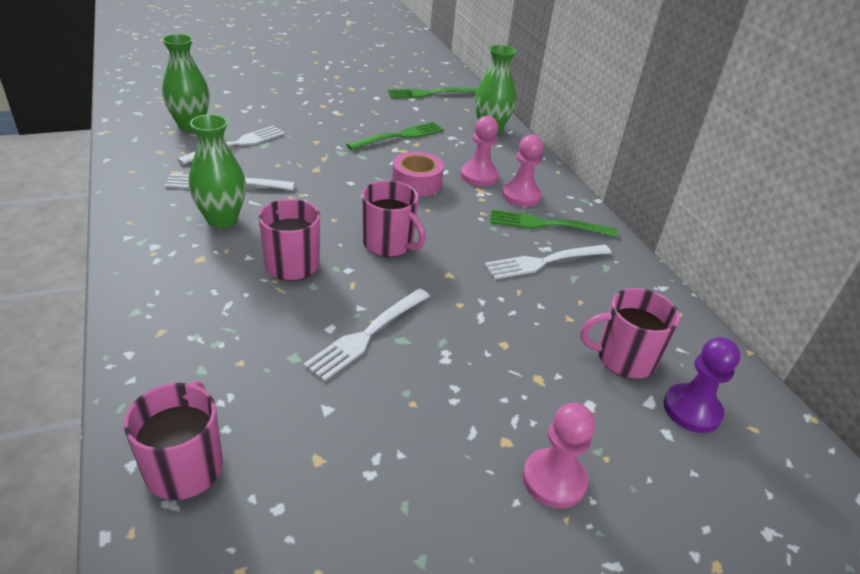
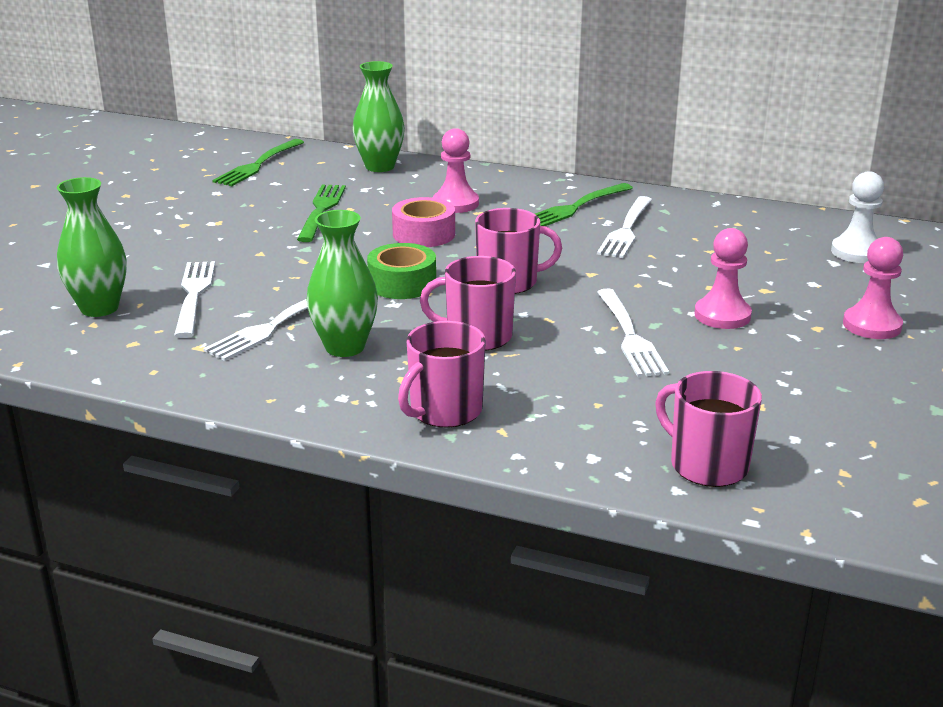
camera: 45 degrees left, 10 degrees down
(334, 204) = (402, 283): none -> green tape
(521, 196) = (516, 200): pink pawn -> pink pawn (722, 315)
(624, 358) = (779, 251): pink mug -> pink mug (444, 411)
(692, 410) = (856, 252): purple pawn -> white pawn

